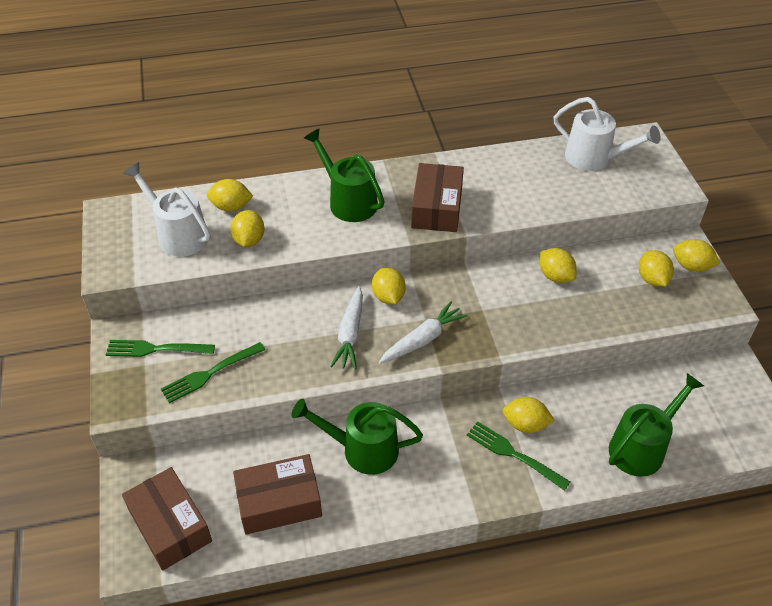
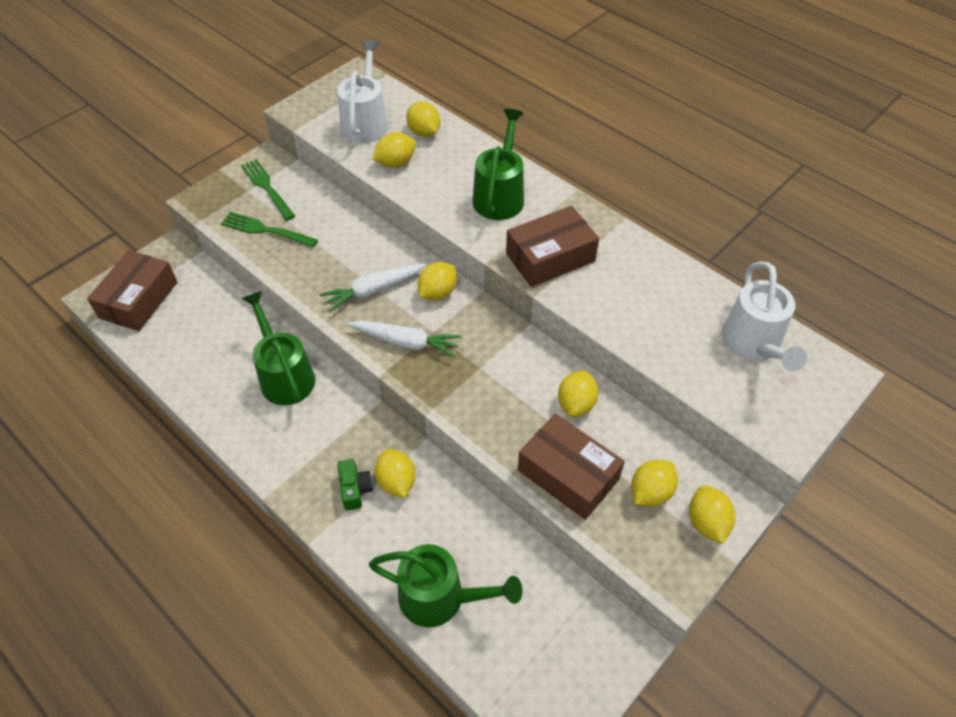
camera: 55 degrees right, 5 degrees up
(279, 502) = (198, 351): brown box -> brown box (568, 474)
(513, 454) = (355, 489): green fork -> green camera

